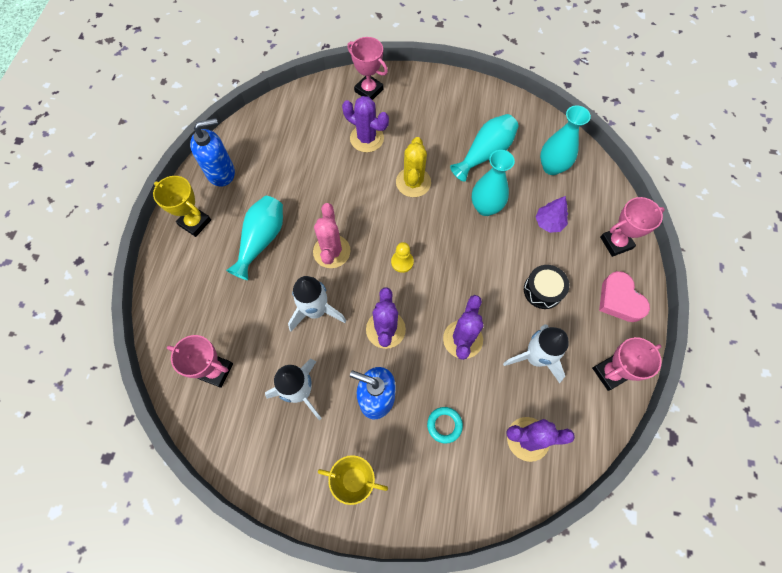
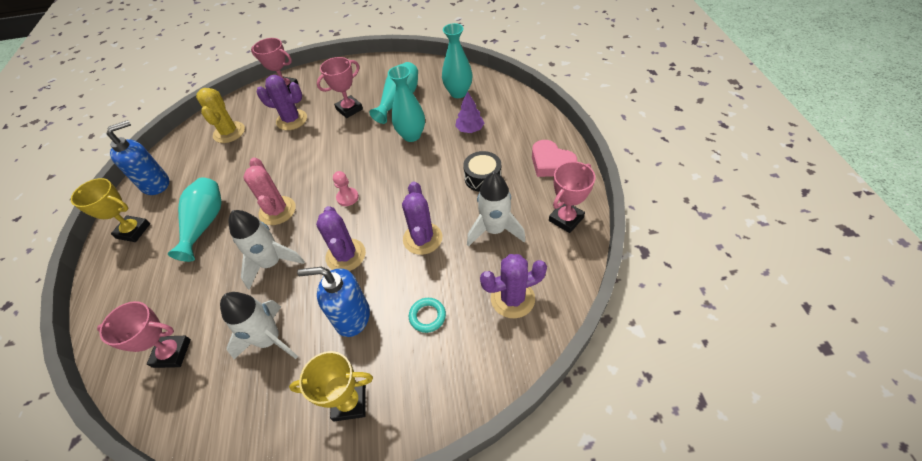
camera: 15 degrees left, 15 degrees down
(402, 262) = (347, 197): yellow pawn -> pink pawn
(413, 182) = (342, 137): yellow cactus -> yellow cactus (229, 132)
(616, 243) = (531, 126): pink trophy -> pink trophy (349, 109)

